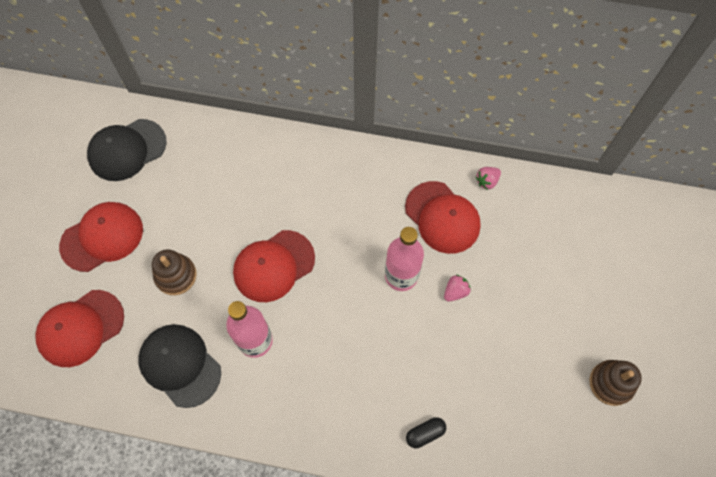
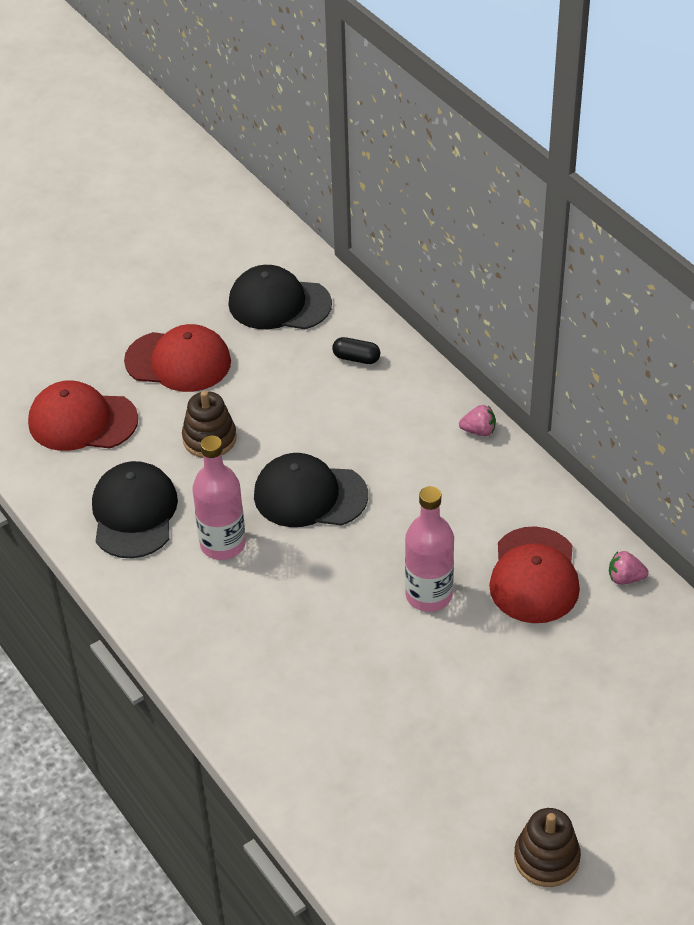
camera: 45 degrees right, 20 degrees down
(274, 266) = (310, 495): red cap -> black cap
(425, 433) = (296, 743): black capsule -> black capsule (356, 358)
(455, 292) = (470, 650): pink strawberry -> pink strawberry (478, 431)

